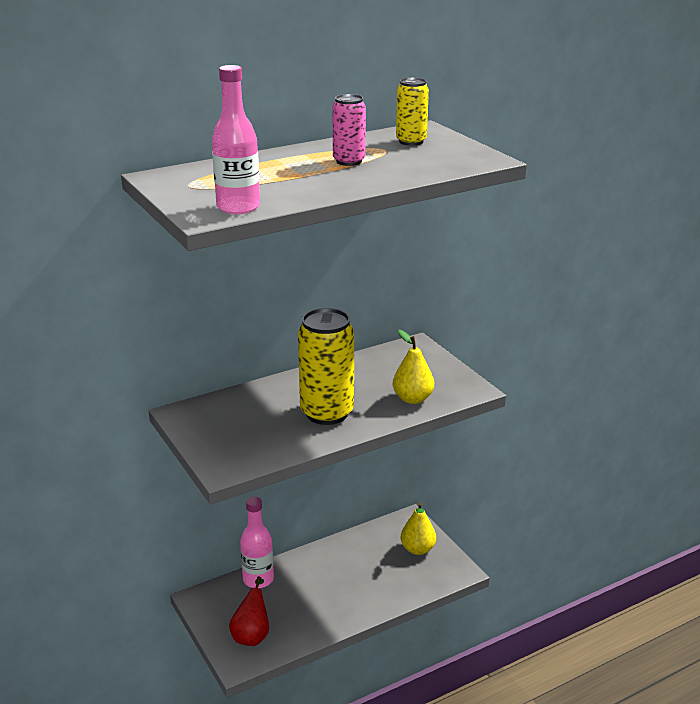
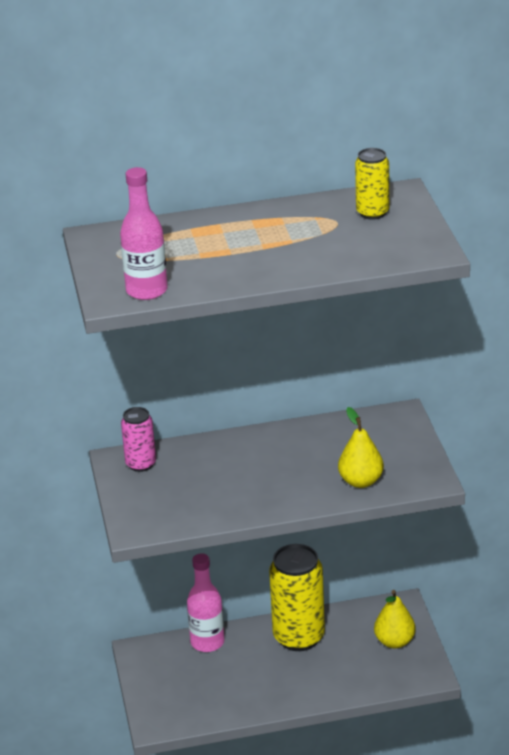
camera: 20 degrees right, 5 degrees up
(252, 635) = (179, 699): red pear -> none
(327, 413) = (263, 483): yellow can -> yellow can (299, 637)
(349, 161) = (289, 237): pink can -> pink can (141, 464)

